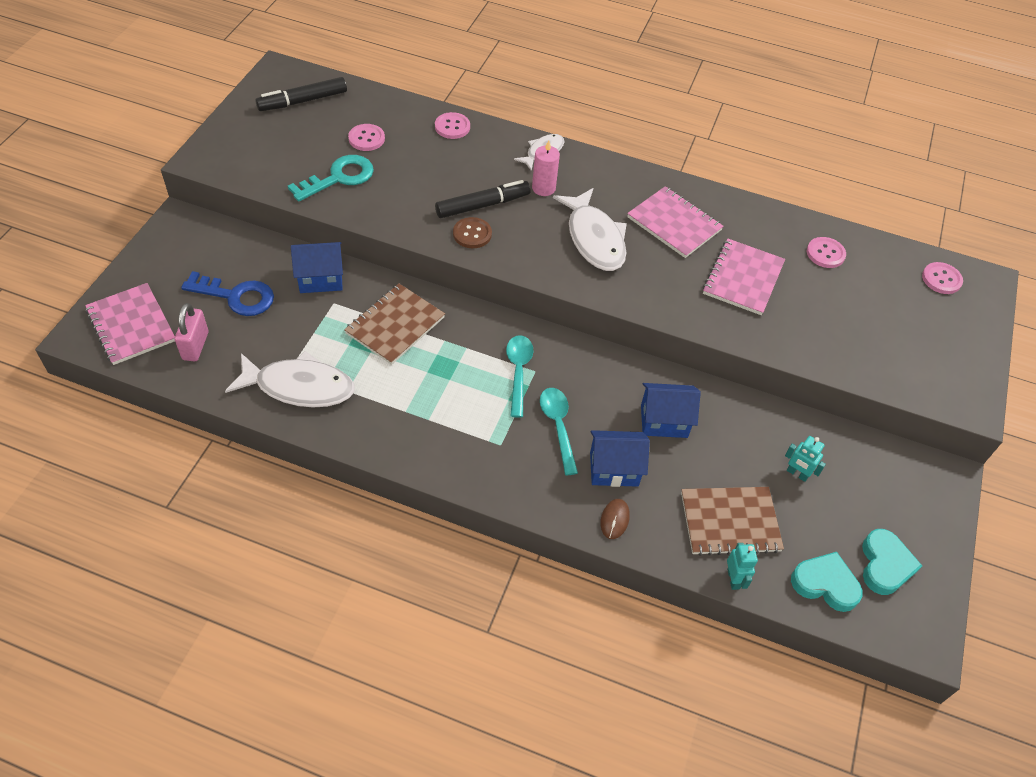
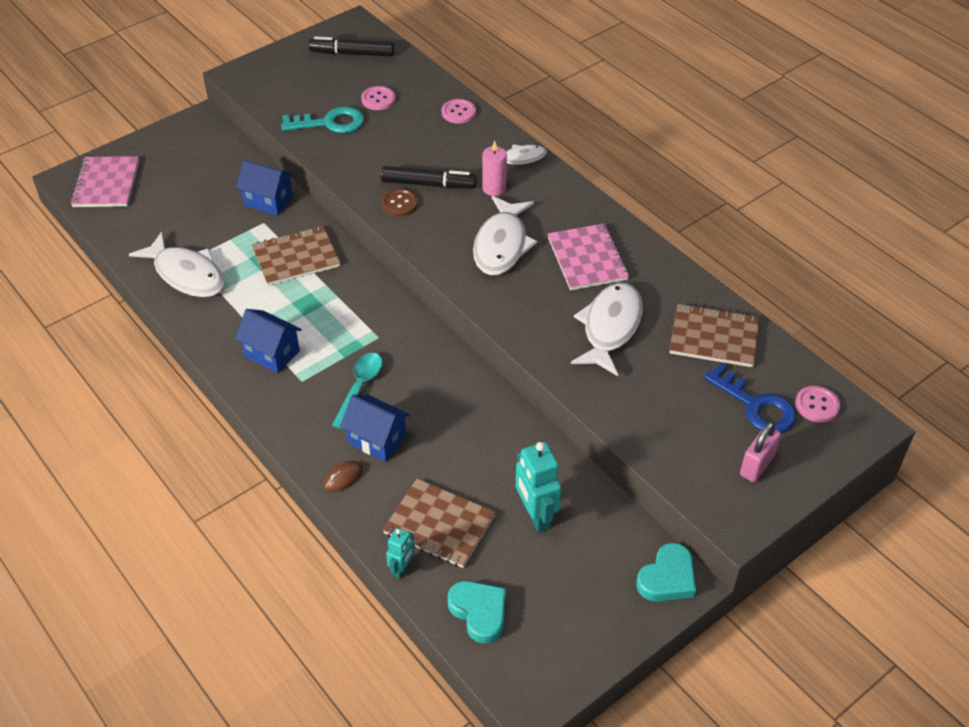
camera: 35 degrees right, 5 degrees down
(195, 346) = (138, 215): pink padlock -> pink padlock (757, 465)
(236, 296) = (195, 190): blue key -> blue key (756, 406)
(518, 372) = (363, 332): turquoise spoon -> none
(664, 421) = (453, 422): blue house -> blue house (272, 353)
(743, 278) = (610, 327): pink notebook -> white fish
(797, 474) = (535, 516): turquoise robot -> turquoise robot, size x1.76
(825, 253) = (714, 337): pink button -> brown notebook
(885, 565) = (549, 625): turquoise heart -> turquoise heart (667, 578)

